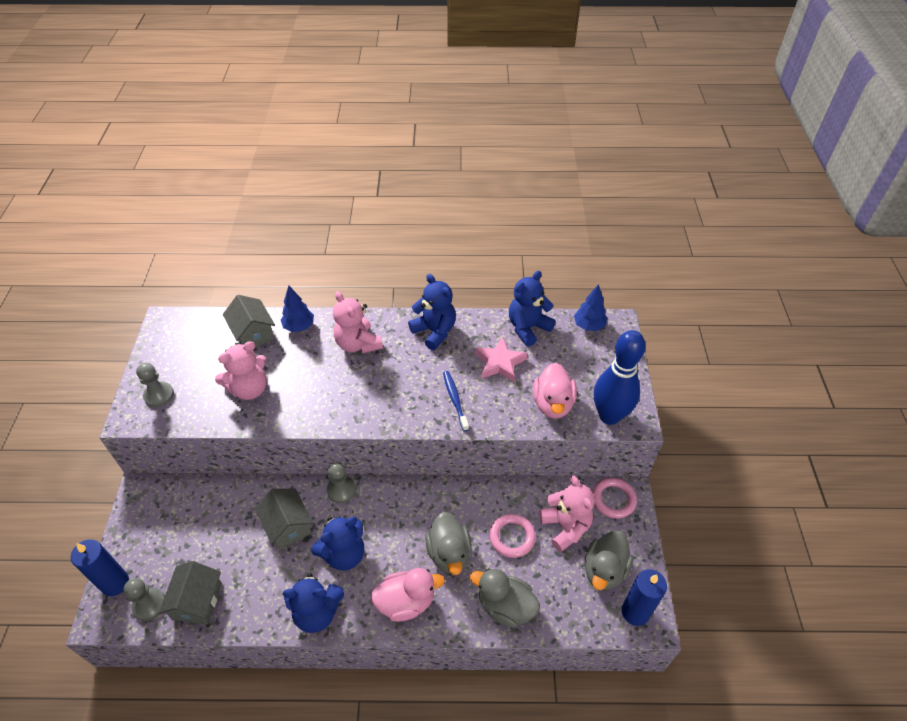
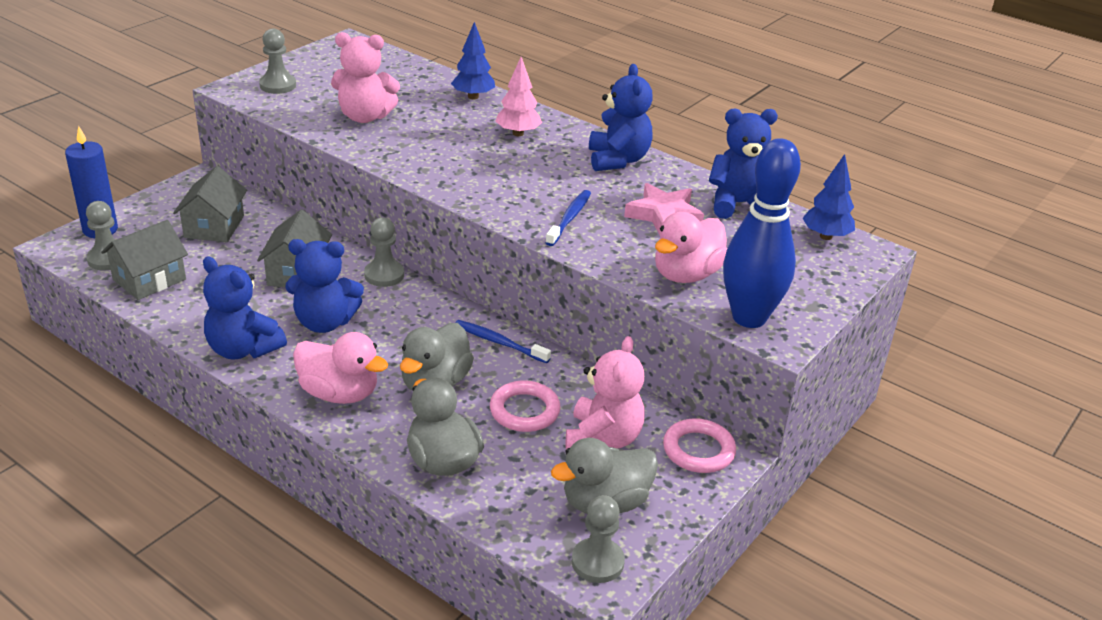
camera: 35 degrees right, 15 degrees down
(253, 333) = (420, 83): grey house -> grey house (214, 226)
(358, 344) = (518, 133): pink teddy bear -> pink tree
(453, 496) = (499, 342): none -> blue toothbrush
(635, 612) = (597, 562): blue candle -> grey pawn

